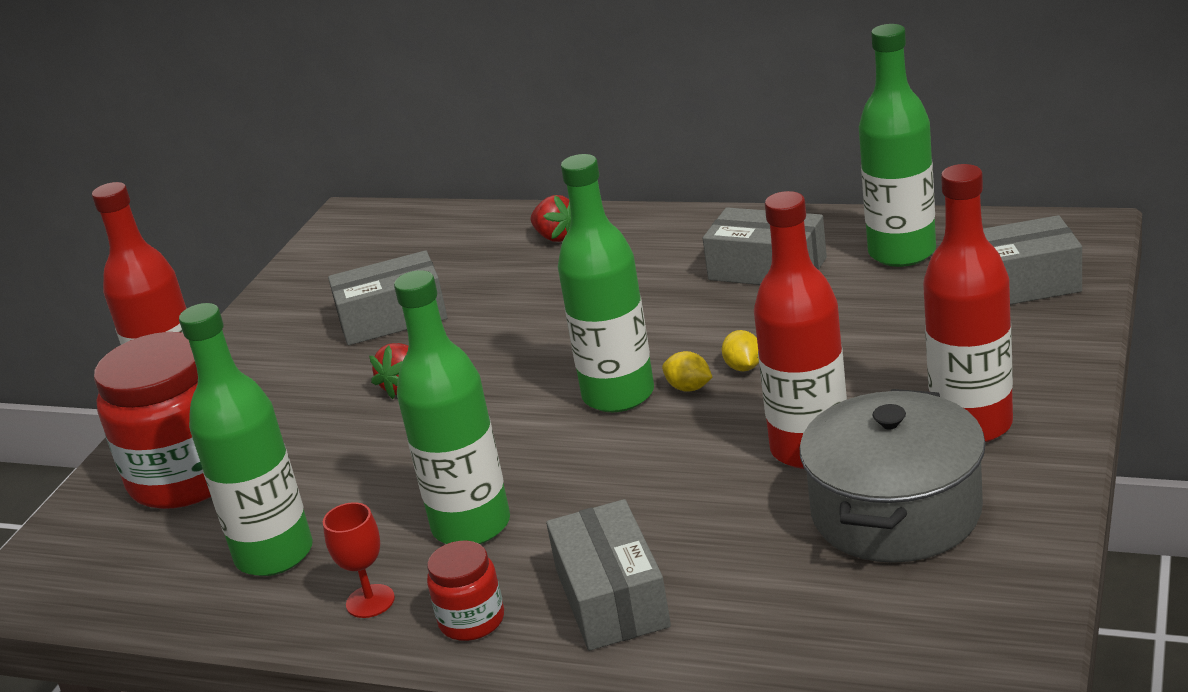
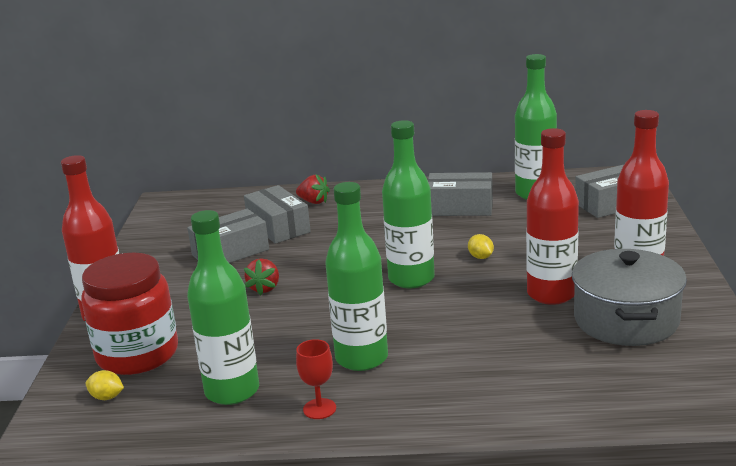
camera: 20 degrees left, 5 degrees down
(472, 621) = (398, 410): red jar -> none
(612, 597) = (482, 385): grey box -> grey box (278, 227)
(689, 388) = (454, 271): yellow lemon -> yellow lemon (107, 397)

